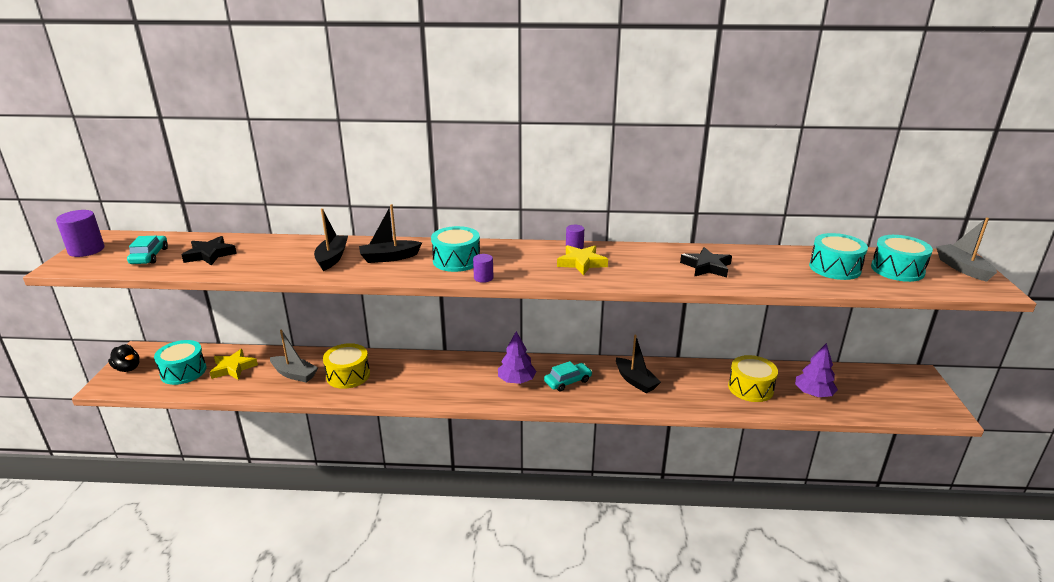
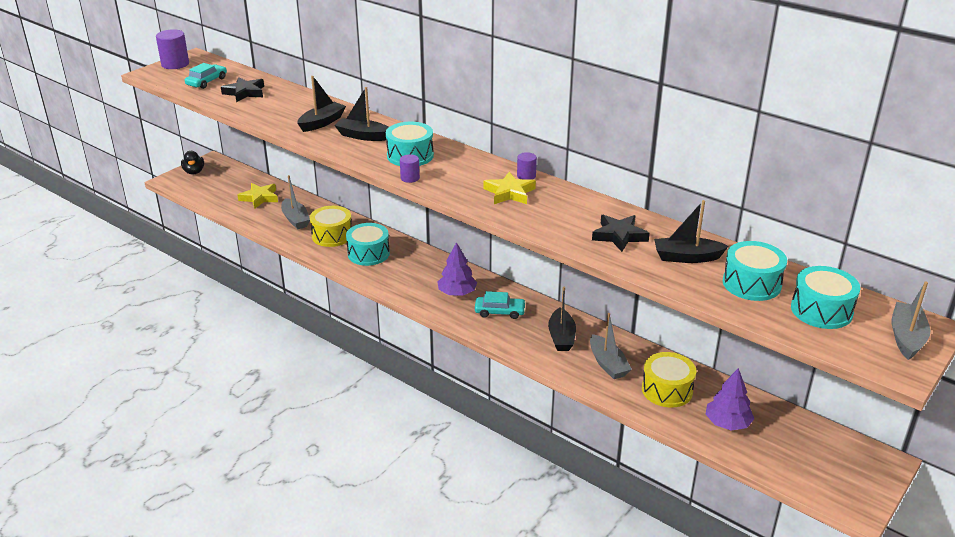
camera: 35 degrees right, 5 degrees up
(183, 371) = (225, 188): turquoise drum -> turquoise drum (368, 254)
(691, 387) = (608, 364): none -> grey boat
(771, 265) = (686, 257): none -> black boat

